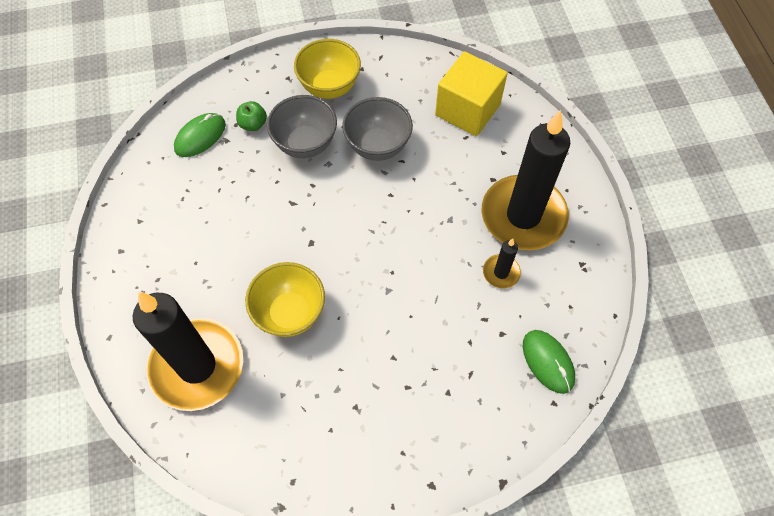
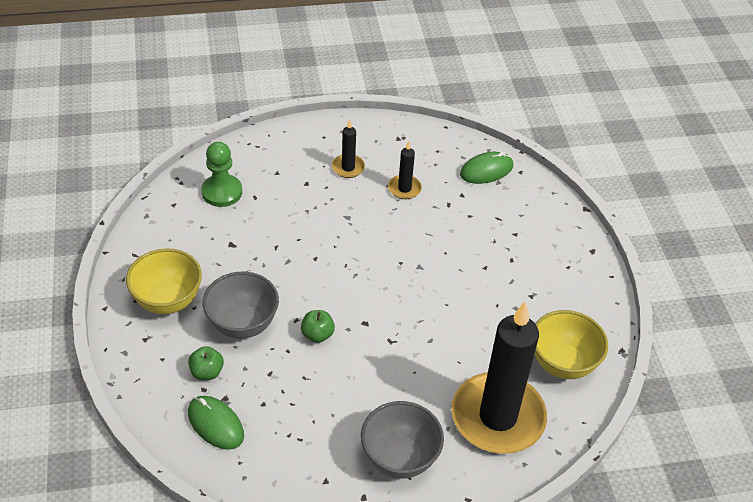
camera: 90 degrees left, 15 degrees down
(290, 313) = (442, 341): yellow bowl -> yellow bowl (562, 363)
(295, 203) = (317, 334): none -> green apple
(377, 146) = (255, 264): grey bowl -> grey bowl (399, 458)
(467, 110) = (222, 192): yellow cube -> green pawn
(523, 216) = (348, 167): black candle -> black candle, size x0.42

